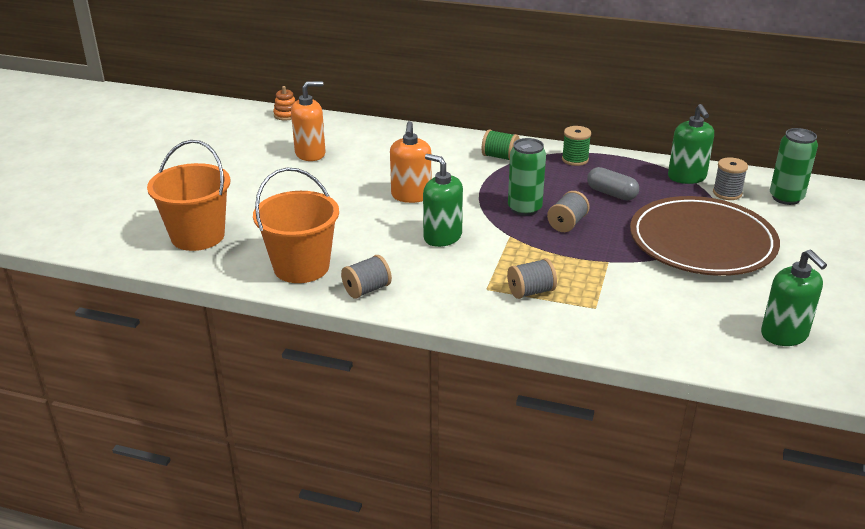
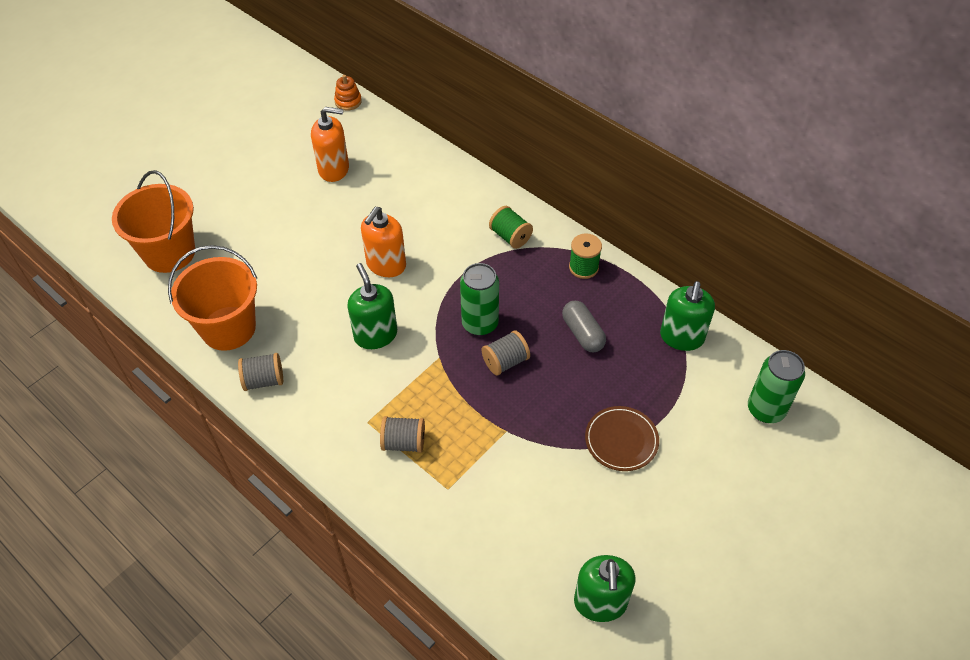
camera: 25 degrees right, 20 degrees up
(702, 241) = (621, 440): brown plate -> brown plate, size x0.46
(727, 193) = (706, 378): grey spool -> none

